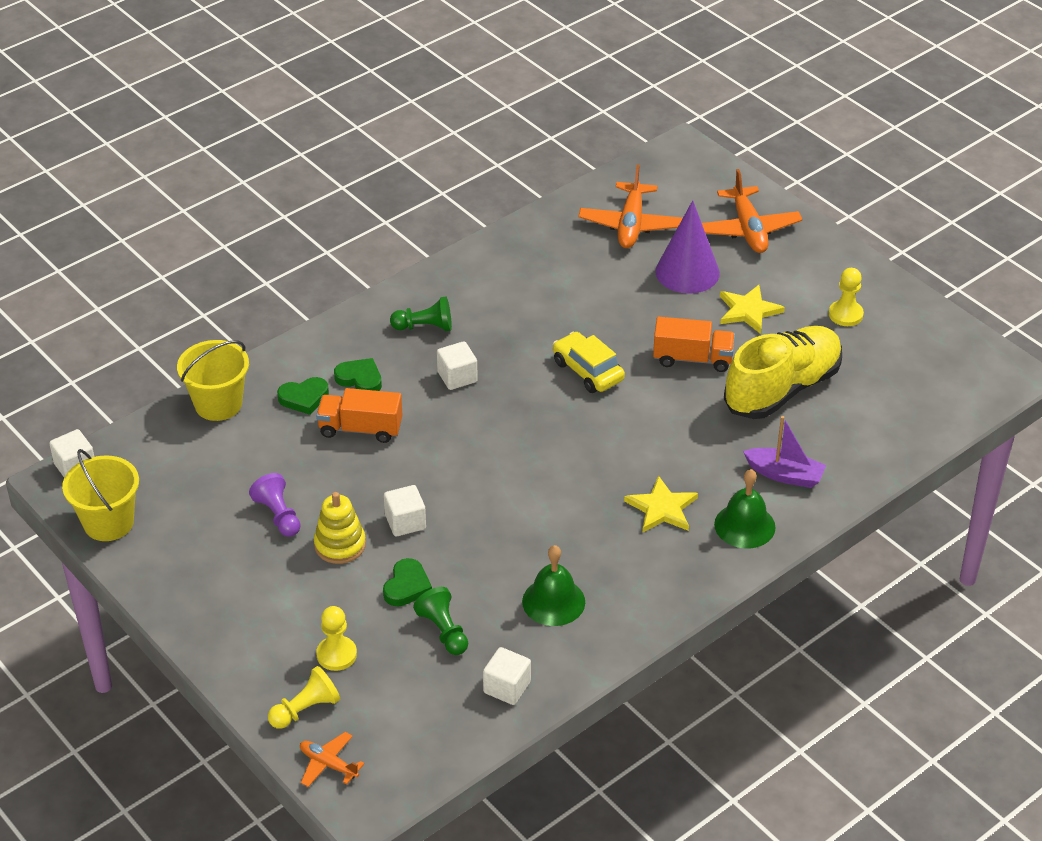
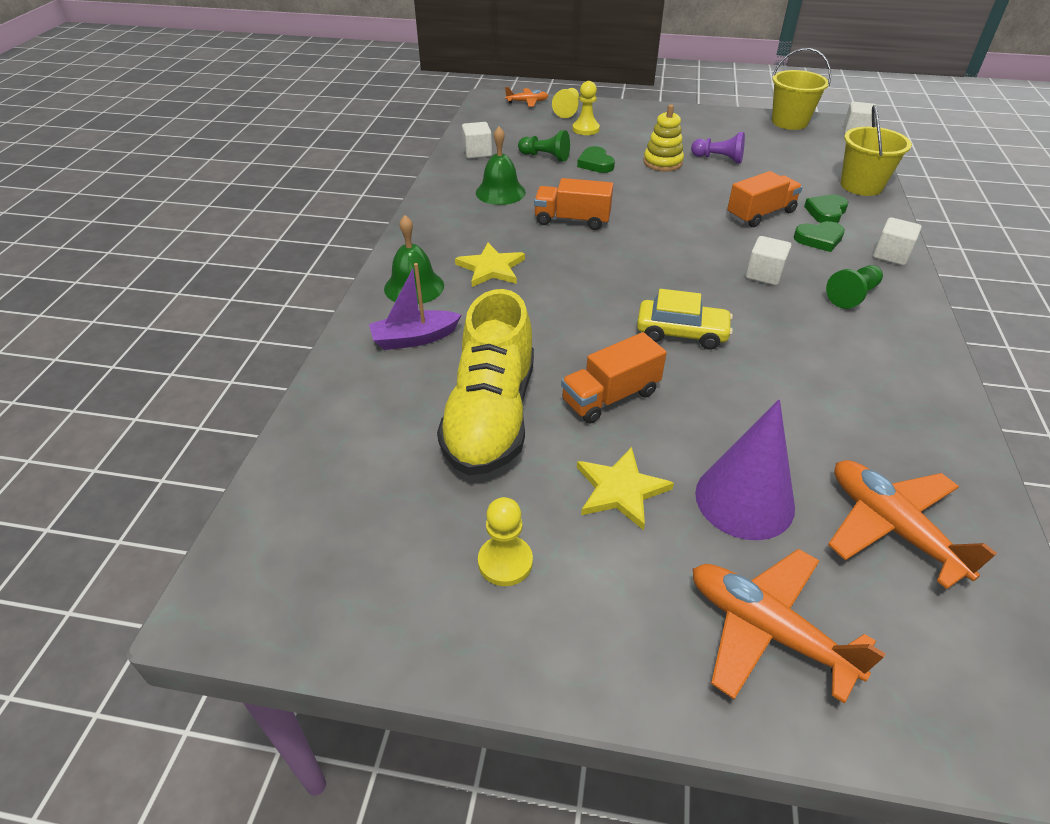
camera: 140 degrees right, 0 degrees up
(405, 522) = (646, 186): white cube -> white cube (891, 255)
(531, 521) = (572, 220): none -> orange truck

